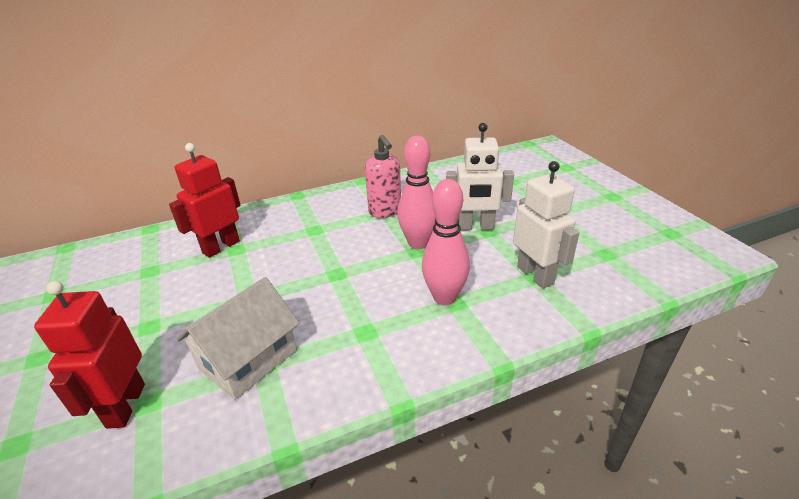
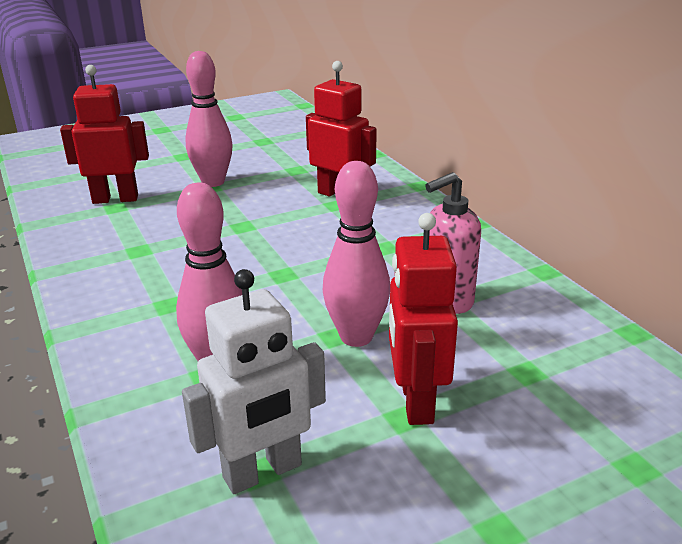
camera: 85 degrees right, 5 degrees down
(137, 325) = (213, 182): none -> pink bowling pin
(248, 359) = (149, 240): white house -> none
(475, 227) = (416, 402): white robot -> red robot

